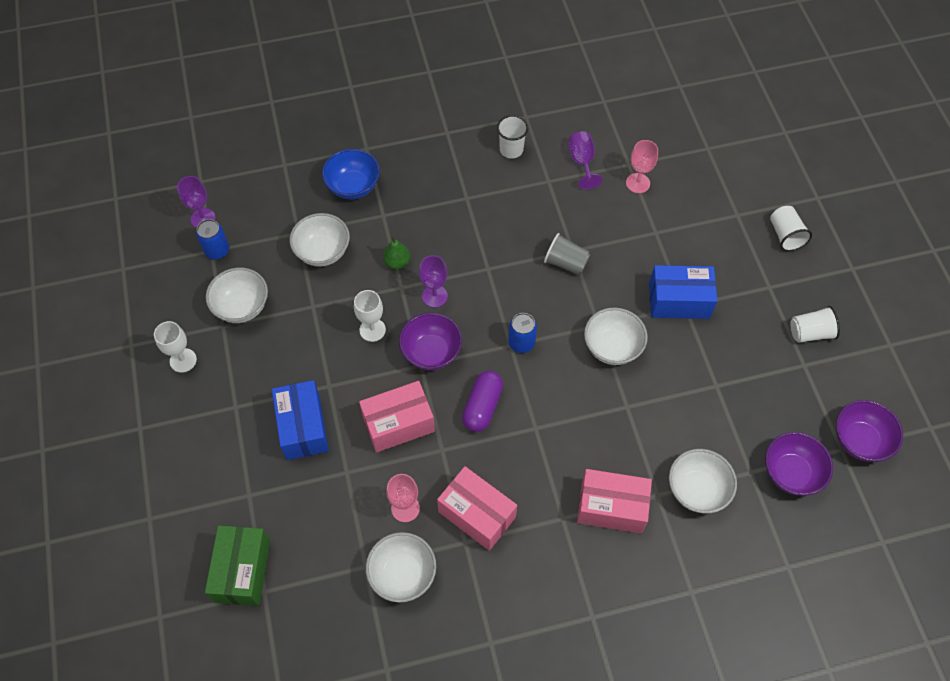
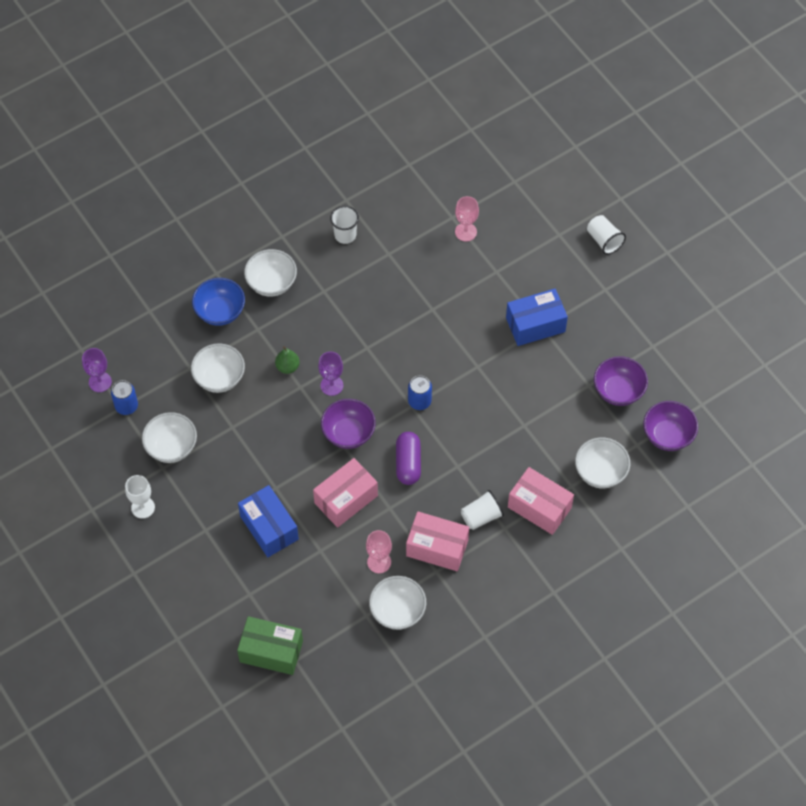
camera: 20 degrees left, 0 degrees up
(242, 571) = (271, 651): green box -> green box turned 60 degrees counterclockwise
(372, 330) = (291, 430): white goblet -> none
(565, 263) = (430, 322): grey cup -> none
(582, 162) = (411, 227): purple goblet -> none
(611, 507) = (539, 507): pink box -> pink box turned 45 degrees clockwise
(612, 347) = (495, 381): white bowl -> white bowl (271, 283)
(810, 333) = (649, 318): white cup -> white cup (481, 516)
(859, 440) = (712, 393): purple bowl -> purple bowl (618, 391)

